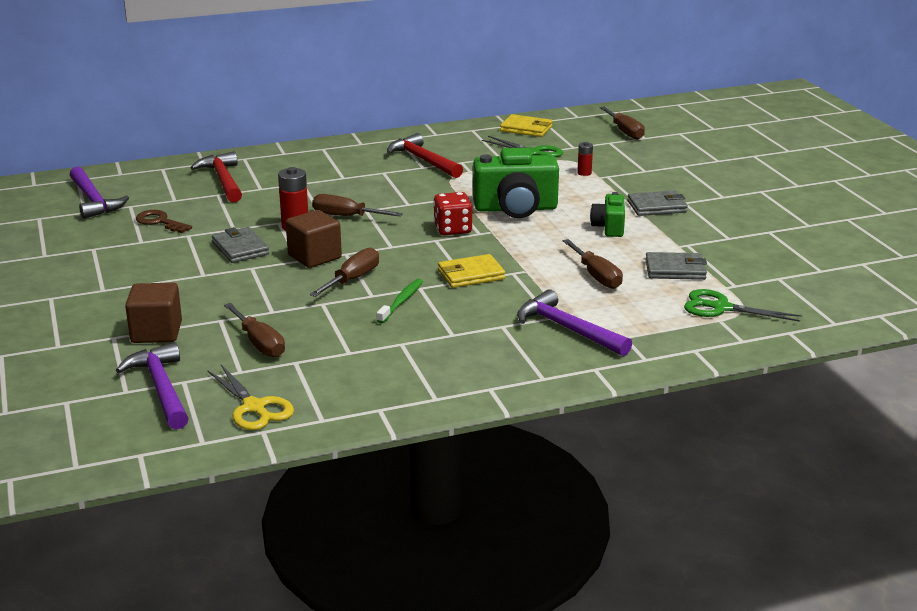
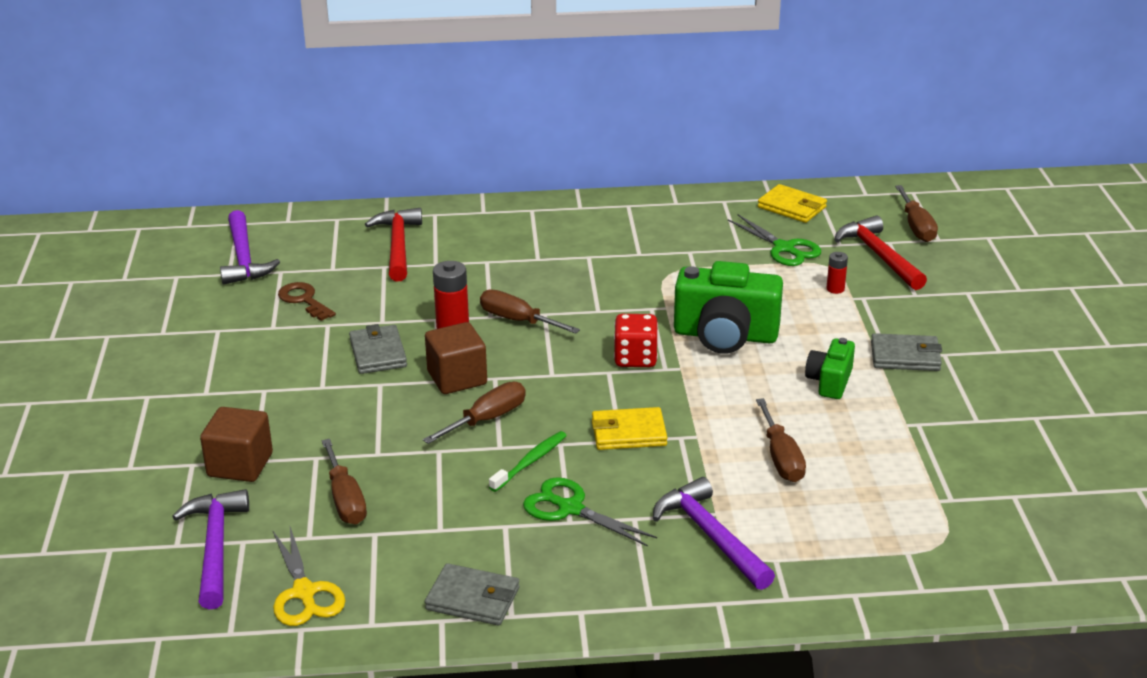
camera: 15 degrees right, 5 degrees up
(423, 160) = (643, 244): red hammer -> red hammer (879, 256)
(675, 270) = (885, 462): grey wallet -> grey wallet (473, 599)
(720, 308) = (916, 532): green scissors -> green scissors (569, 508)

